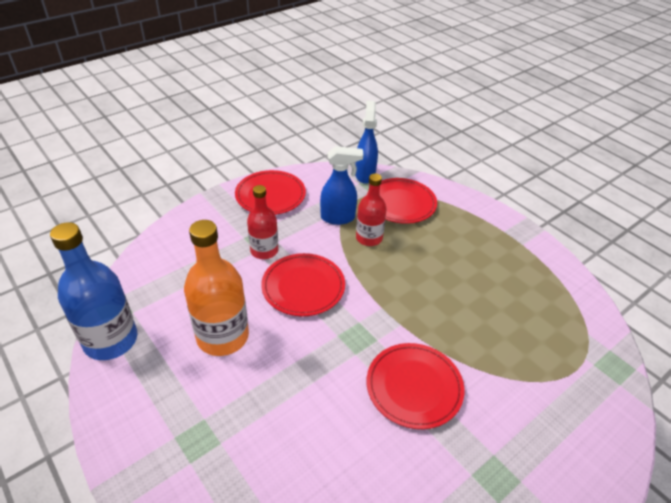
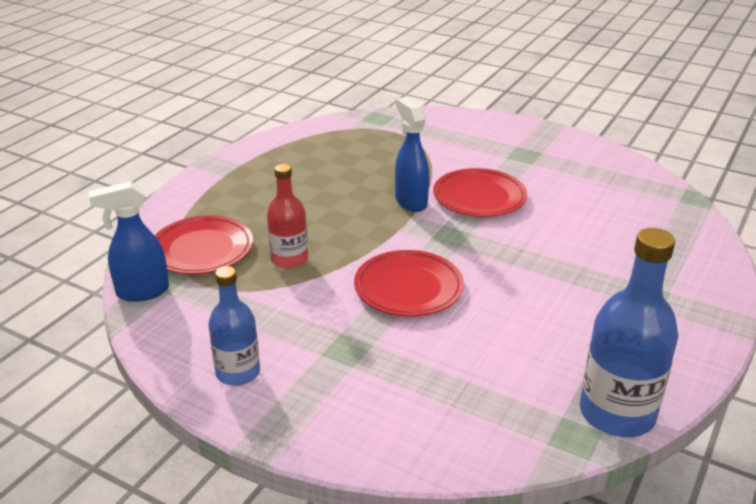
camera: 110 degrees left, 10 degrees down
(222, 336) = (528, 323): orange bottle -> none
(264, 251) = (368, 337): red bottle -> none
(270, 195) = (238, 372): red plate -> blue bottle
(338, 218) = (261, 292): blue spray bottle -> blue spray bottle (410, 201)

